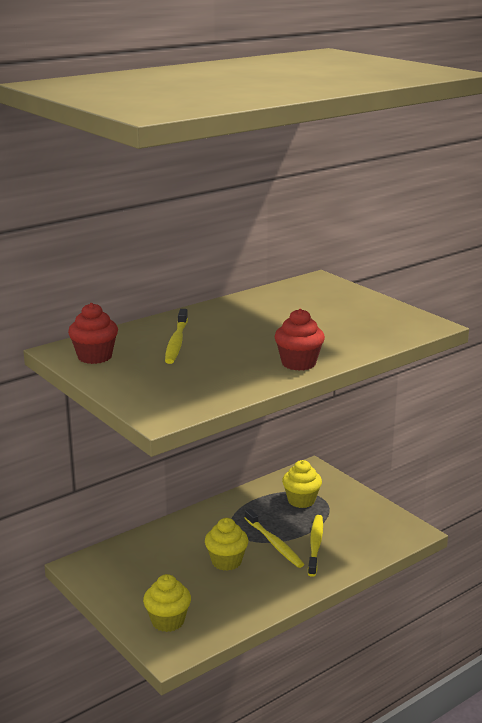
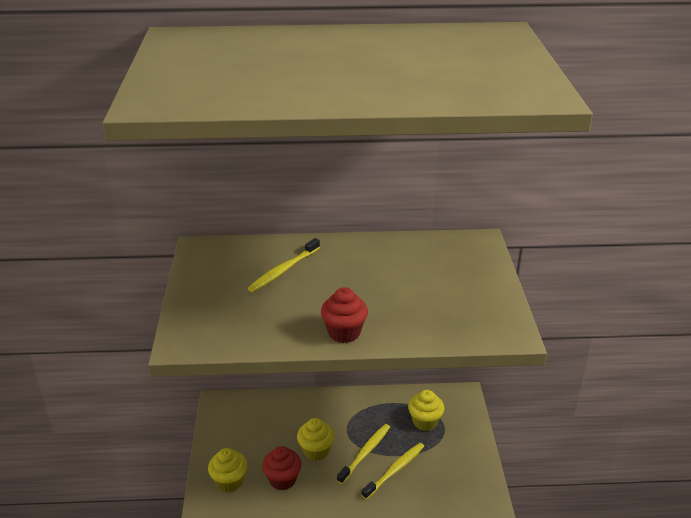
camera: 35 degrees right, 10 degrees up
(95, 357) = (212, 262): red cupcake -> red cupcake (282, 480)
(274, 544) = (365, 453): yellow toothbrush -> yellow toothbrush turned 150 degrees counterclockwise

